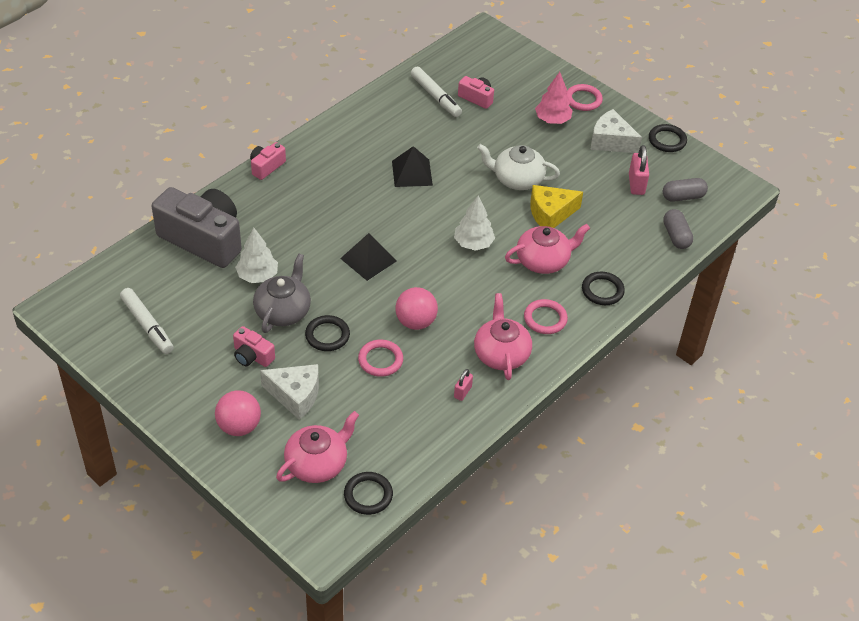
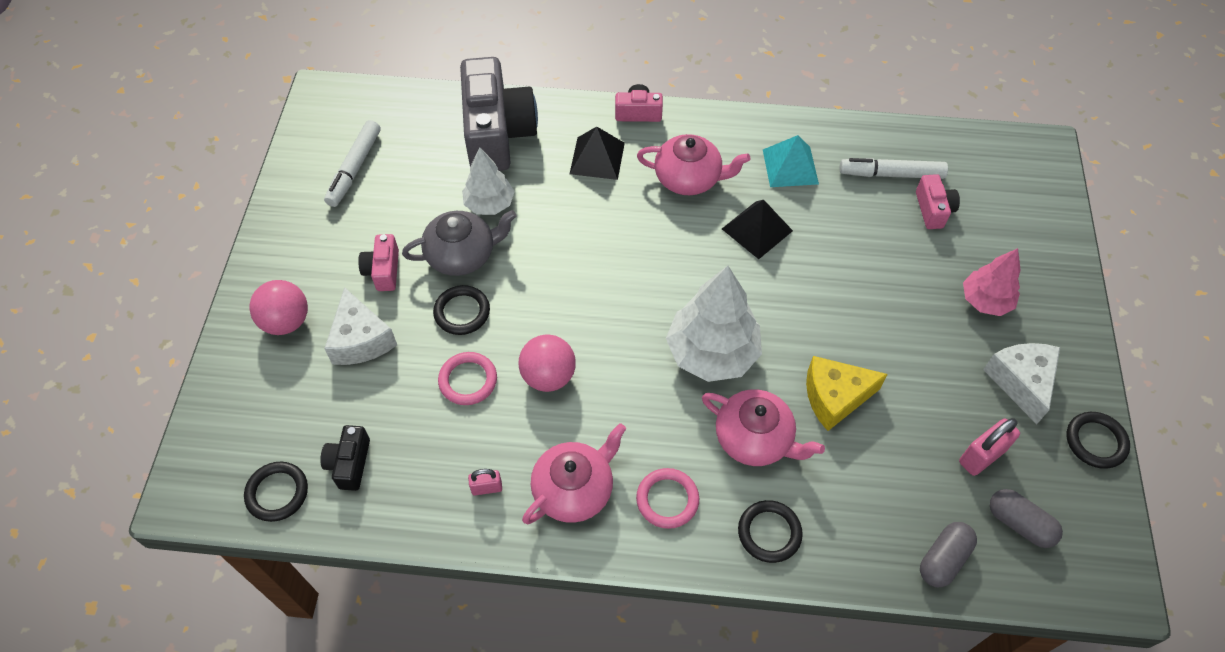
camera: 55 degrees right, 10 degrees up
(317, 464) = (286, 419): pink teapot -> pink teapot (689, 178)
(368, 259) = (596, 276): black pyramid -> black pyramid (597, 158)
(382, 448) = (349, 463): none -> black camera
(384, 131) = (790, 166): none -> turquoise pyramid
(435, 97) = (891, 174): white marker -> white marker turned 75 degrees clockwise
(473, 243) = (712, 353): white tree -> white tree, size x1.65
(517, 179) = (853, 329): white teapot -> none
(550, 214) = (835, 397): yellow cheese -> yellow cheese turned 45 degrees counterclockwise
(583, 100) = (1055, 309): pink ring -> none

